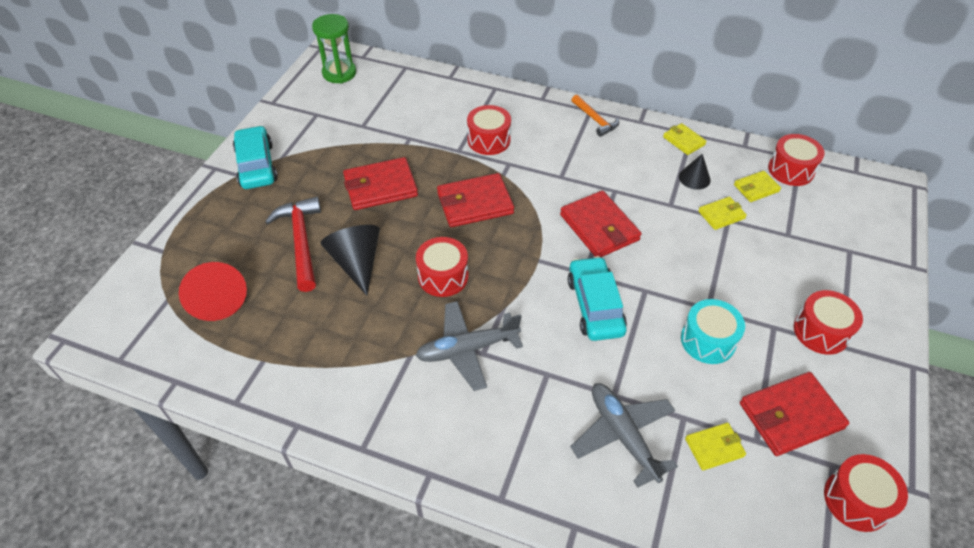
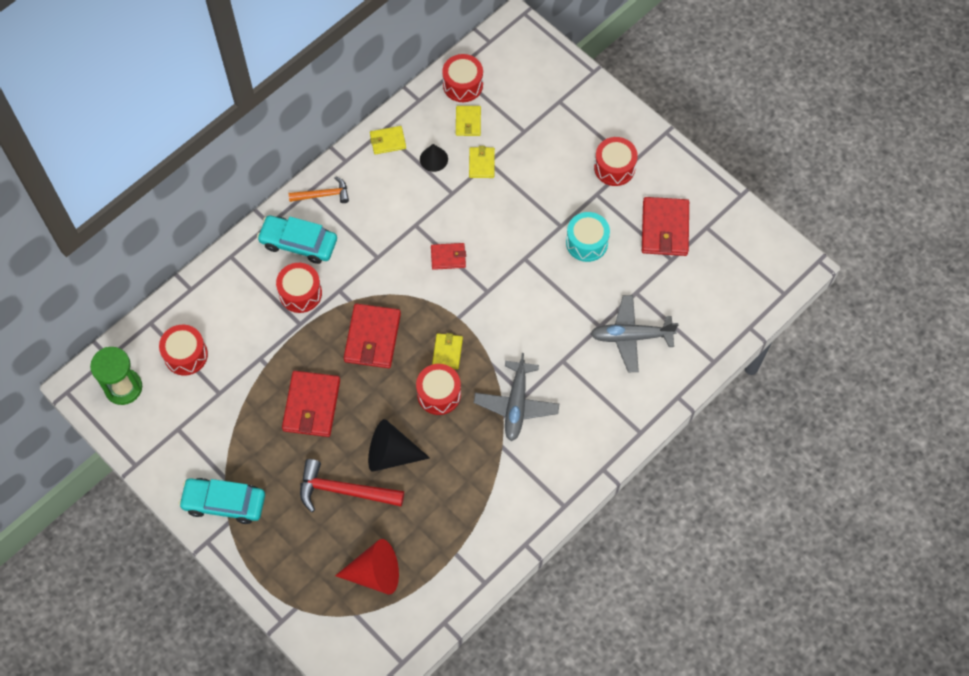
camera: 65 degrees left, 15 degrees up
(595, 306) = (521, 299): turquoise car -> turquoise car (298, 243)
(599, 227) = (448, 257): red wallet -> red wallet, size x0.56
(714, 447) = (664, 287): yellow wallet -> yellow wallet (447, 352)
(856, 500) = (732, 229): red drum -> red drum (186, 355)

